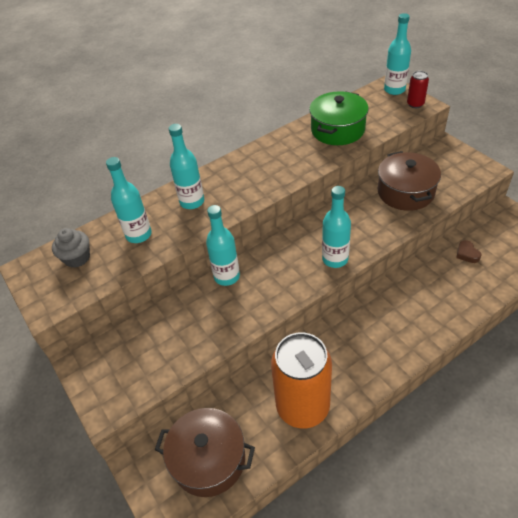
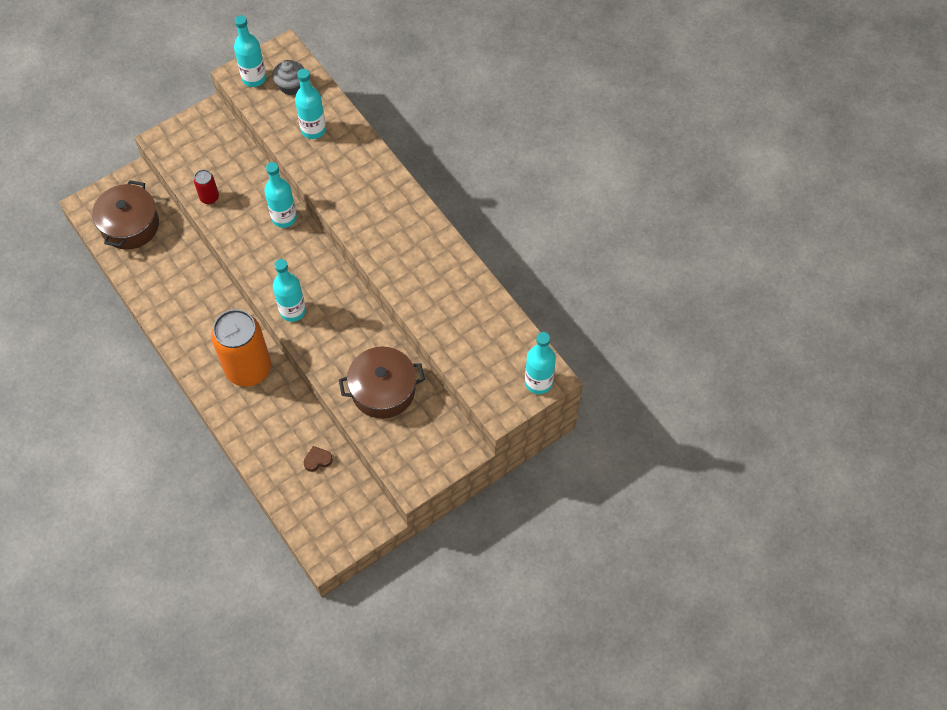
camera: 85 degrees right, 15 degrees up
(192, 202) = (354, 170): turquoise bottle -> turquoise bottle (254, 78)
(302, 407) = (164, 292): orange can -> orange can (248, 369)
(337, 130) = (459, 309): green pot -> none
(415, 104) = (502, 401): red can -> red can (209, 197)

